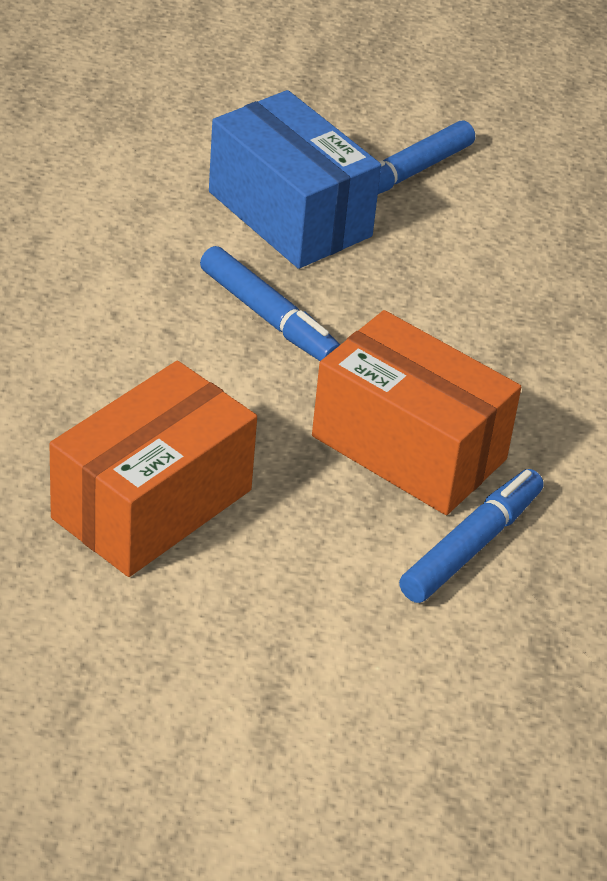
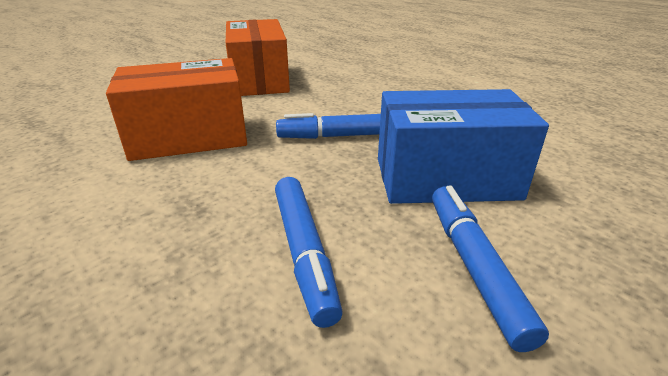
camera: 130 degrees right, 10 degrees down
(471, 546) = (109, 128): blue marker -> blue marker (304, 252)

